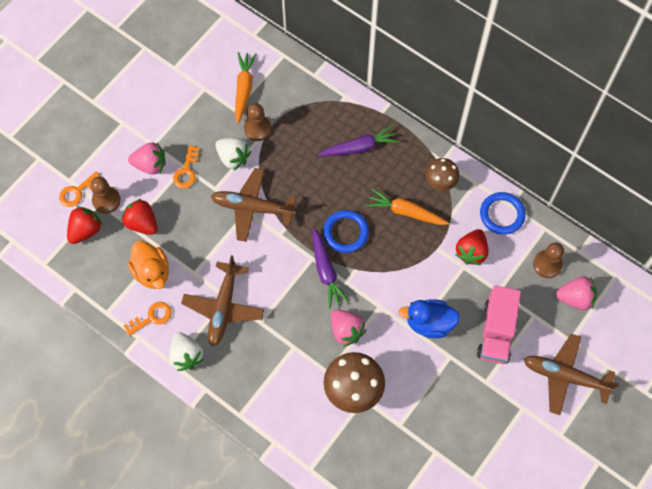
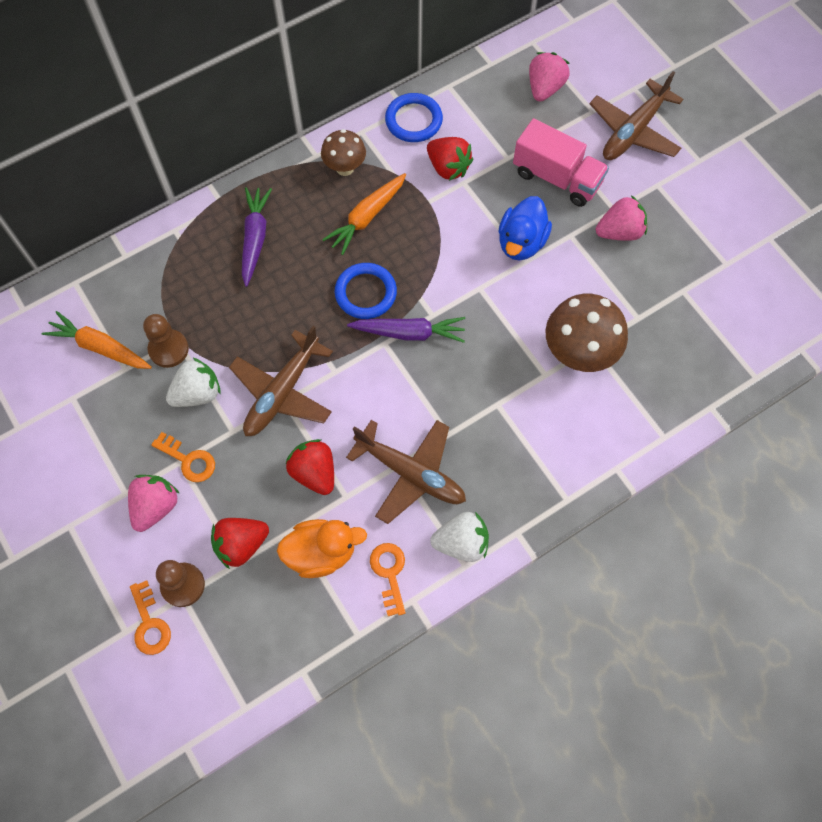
camera: 70 degrees left, 0 degrees up
(85, 230) = (217, 629): red strawberry -> red strawberry (314, 472)
(346, 331) = (498, 336): pink strawberry -> pink strawberry (619, 232)
(547, 264) = (494, 99): brown pawn -> none

